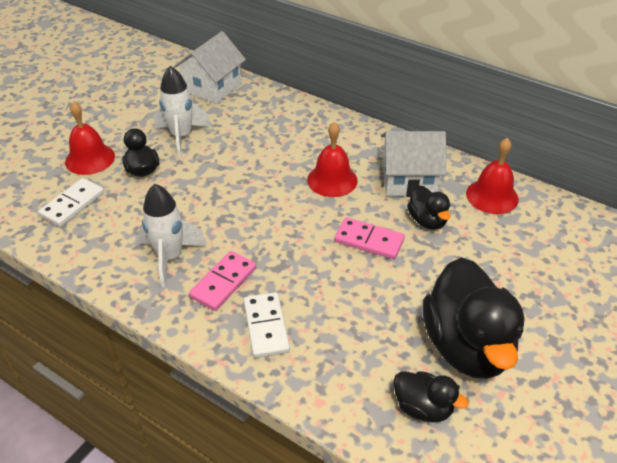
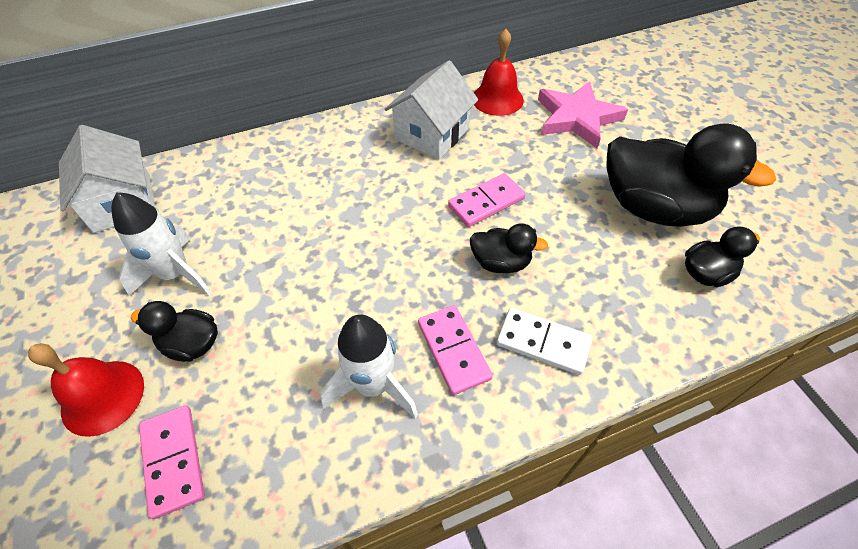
camera: 55 degrees left, 10 degrees up
(72, 204) = (173, 461): white domino -> pink domino
(332, 180) = (381, 184): red bell -> none
(427, 221) = (493, 151): black duck -> black duck (500, 262)
(526, 253) = (577, 118): none -> pink star

